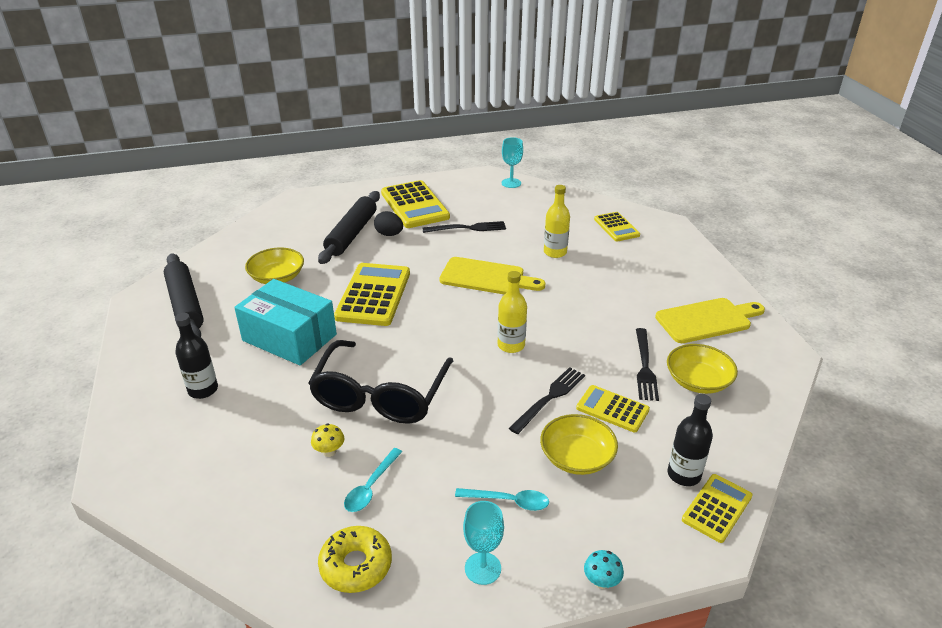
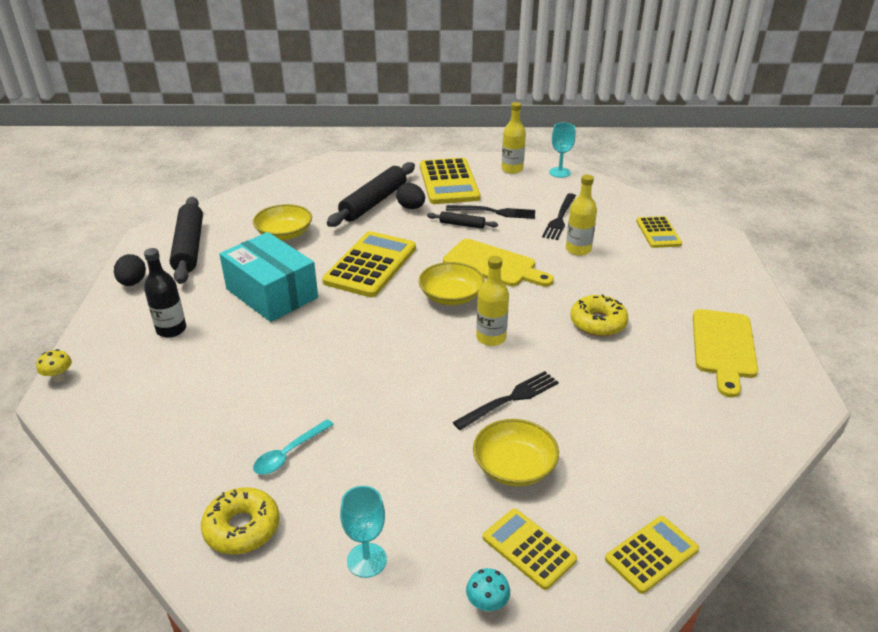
camera: 15 degrees right, 0 degrees up
(141, 349) = (133, 282): none -> black egg
(329, 451) = (263, 411): yellow mushroom -> yellow mushroom (59, 377)
(381, 394) = (336, 364): black glasses -> none
(443, 244) = (462, 224): none -> black rolling pin
(467, 185) = (512, 169): none -> yellow bottle
(508, 501) = (422, 497): turquoise spoon -> none
(597, 316) = (598, 323): none -> yellow donut
(612, 409) = (574, 424): yellow calculator -> yellow calculator (528, 549)
(645, 367) = (630, 385): black fork -> black fork (560, 218)
(684, 475) = (627, 510): black bottle -> none
(698, 381) = (686, 411): yellow bowl -> yellow bowl (451, 296)
(707, 320) = (723, 347): yellow cutting board -> yellow cutting board turned 105 degrees clockwise

